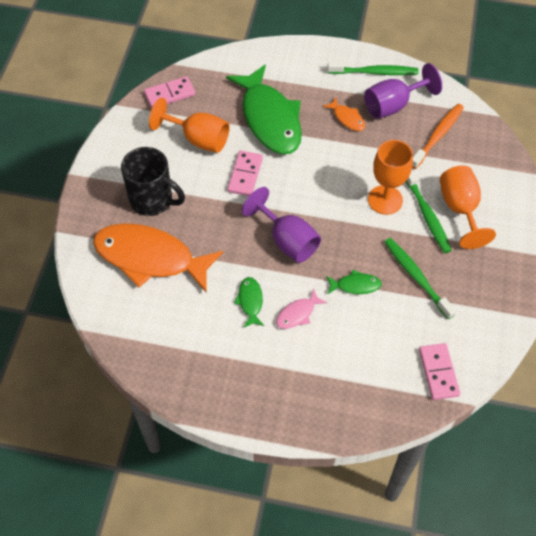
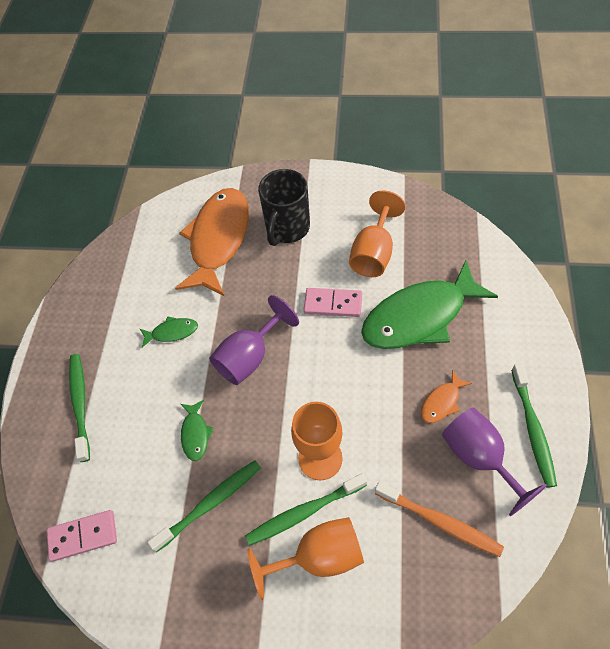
camera: 90 degrees right, 0 degrees up
(170, 94) = (431, 217): pink domino -> none
(297, 314) = (158, 378): pink fish -> none
(315, 380) = (80, 404): none -> green toothbrush

